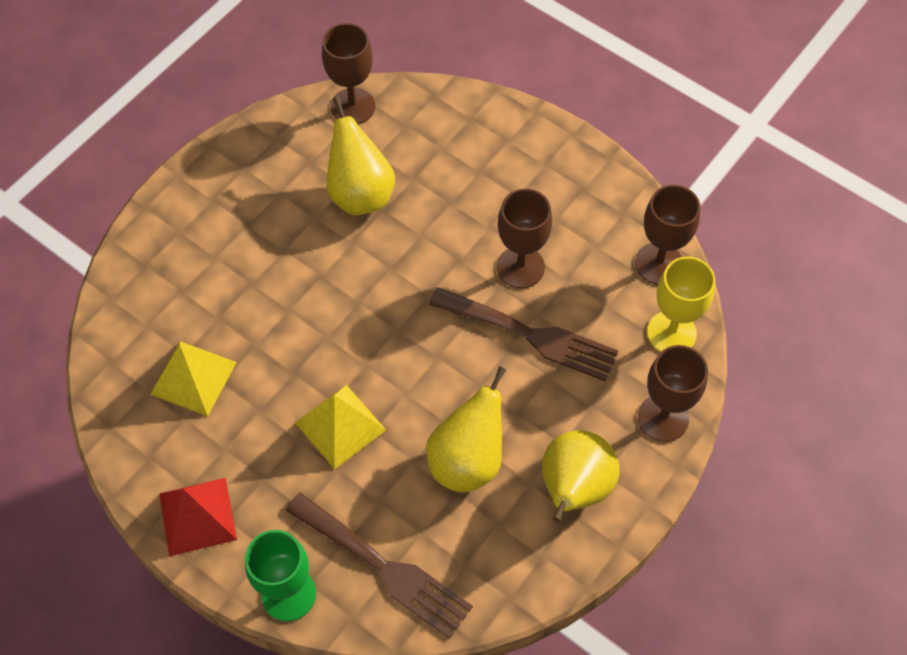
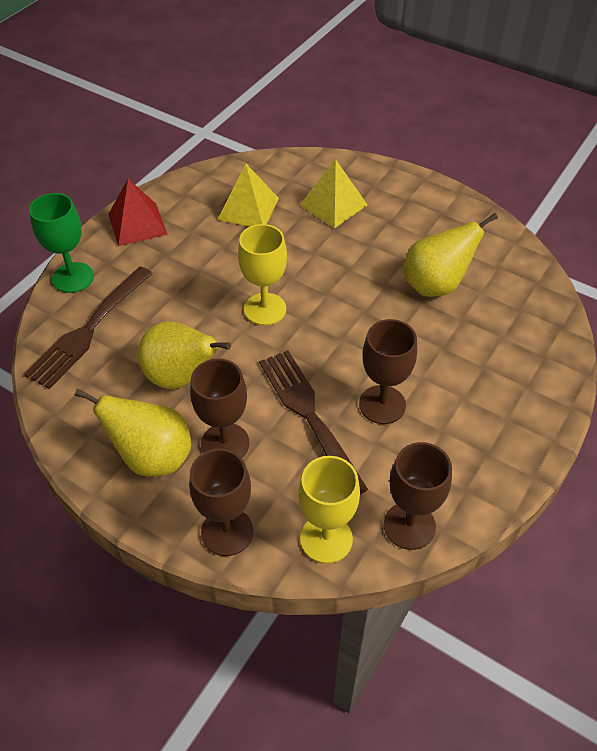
camera: 85 degrees right, 10 degrees down
(340, 426) = (211, 293): yellow pyramid -> yellow pyramid (333, 204)
(353, 106) = (528, 272): brown goblet -> brown goblet (225, 443)
(374, 368) = (265, 309): none -> yellow goblet
(529, 335) = (309, 415): brown fork -> brown fork turned 135 degrees clockwise

